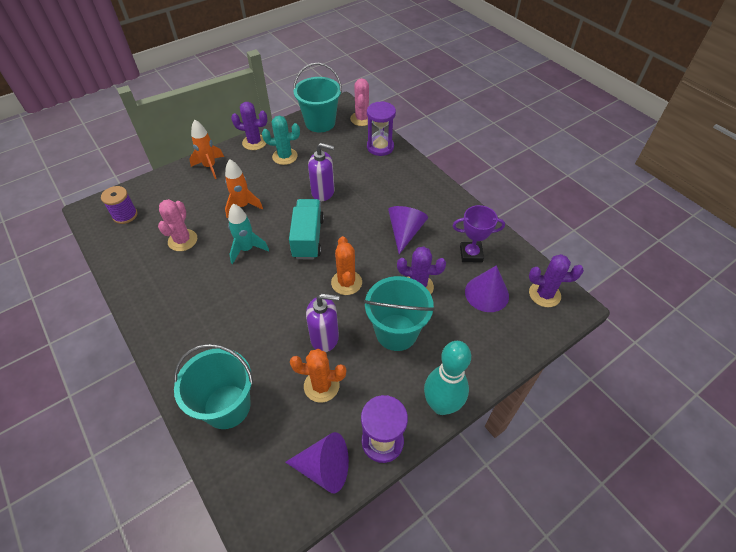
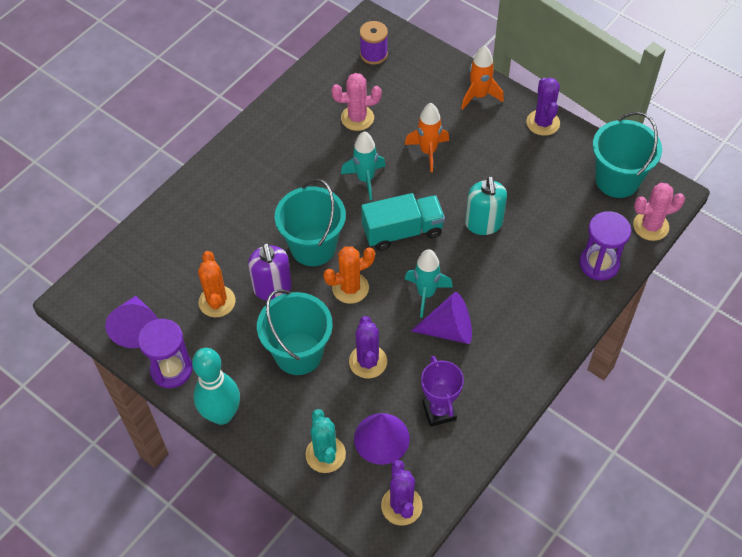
camera: 75 degrees right, 5 degrees up
(227, 406) = (177, 232): turquoise bucket -> turquoise bucket (313, 247)
(285, 156) = (531, 163): turquoise cactus -> turquoise cactus (325, 454)
(323, 192) = (483, 224): purple soap dispenser -> turquoise soap dispenser
(369, 238) = (426, 294): none -> turquoise rocket

